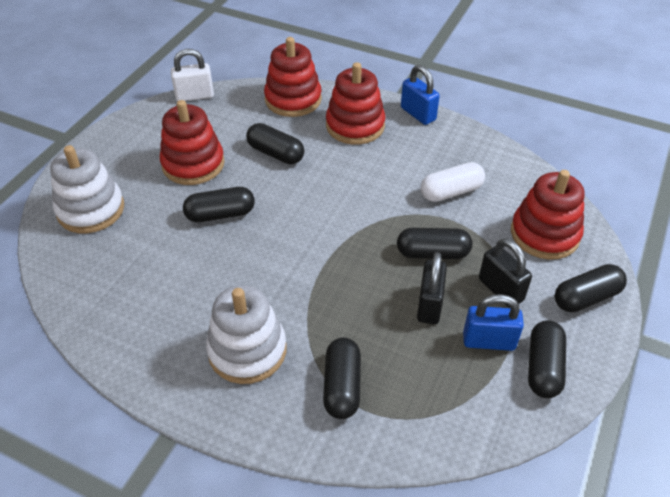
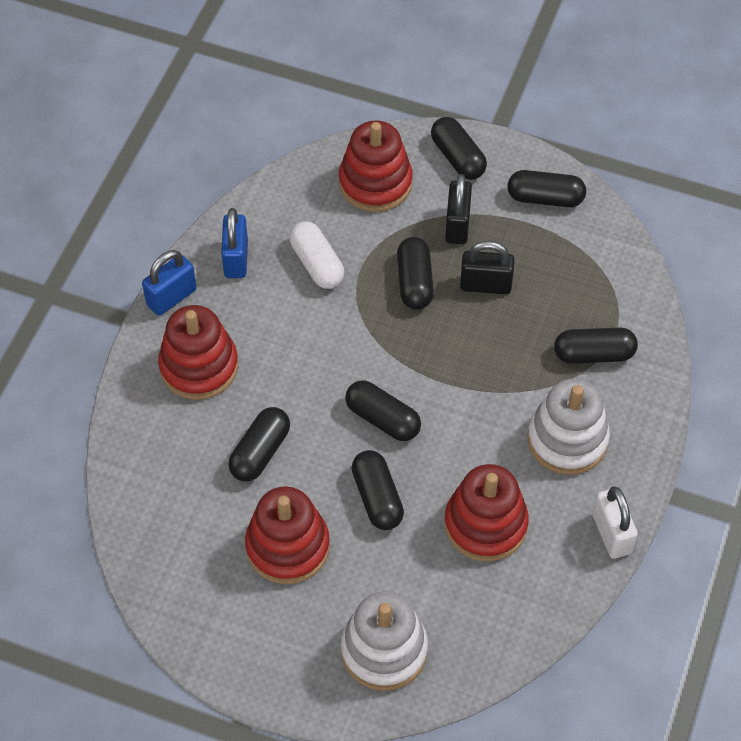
camera: 95 degrees left, 10 degrees up
(195, 96) = (137, 574): white padlock -> white padlock (611, 534)
(293, 99) = (143, 445): red stacking toy -> red stacking toy (485, 524)
(293, 222) = (383, 419): none -> black capsule
(488, 341) = (522, 238): blue padlock -> blue padlock (236, 259)
(500, 290) = (457, 225): black padlock -> black padlock turned 45 degrees counterclockwise

